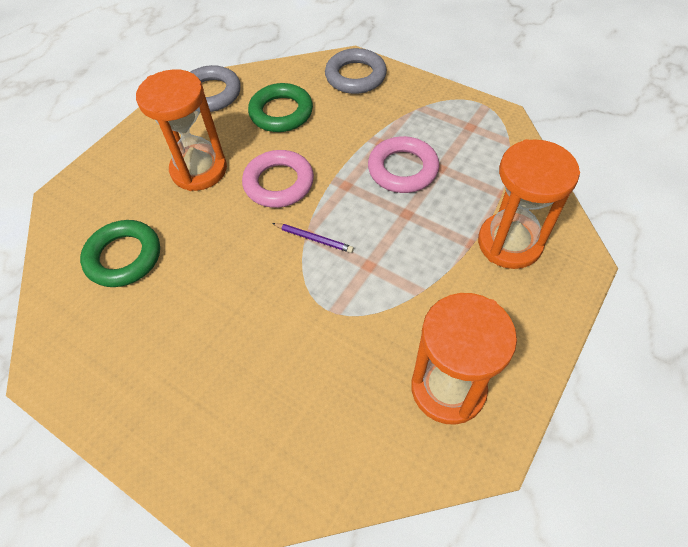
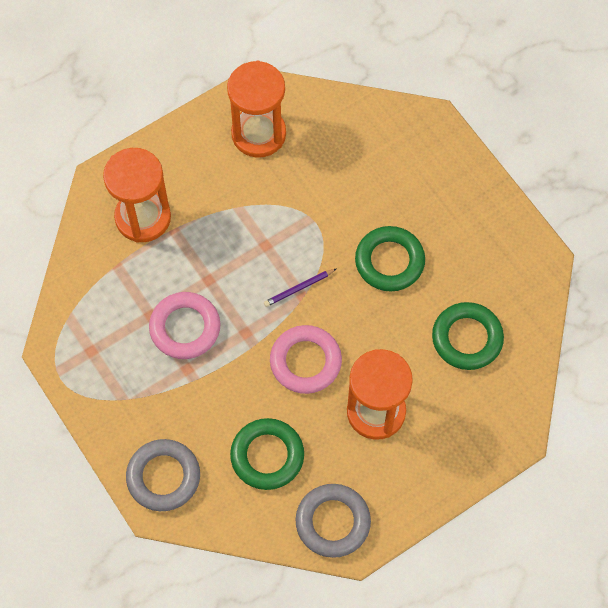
camera: 160 degrees left, 10 degrees up
(228, 300) = (389, 261): none -> green ring
(313, 239) = (299, 288): purple pencil -> purple pencil turned 75 degrees counterclockwise

